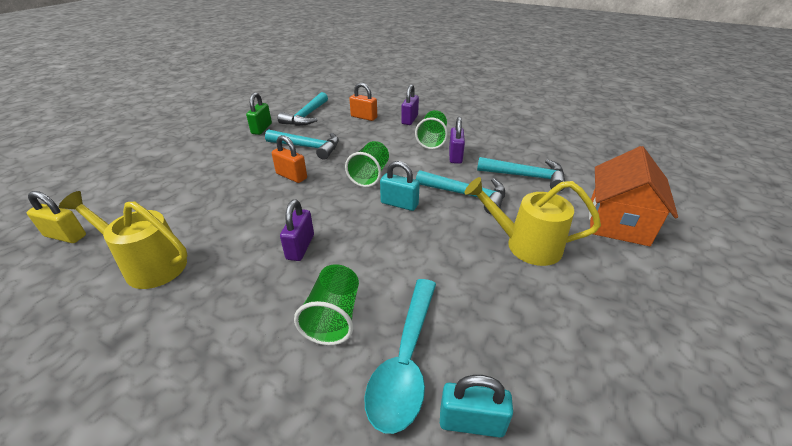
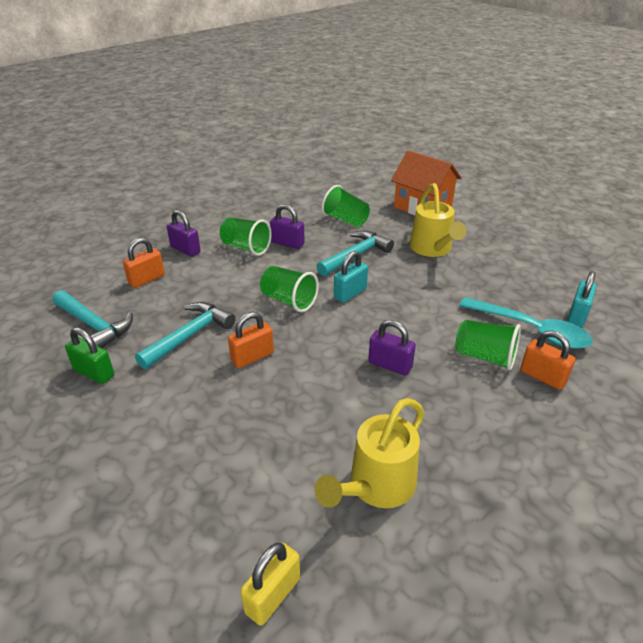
camera: 70 degrees left, 0 degrees up
(311, 380) = (542, 377): none -> orange padlock
(525, 245) = (432, 249): yellow watering can -> yellow watering can turned 45 degrees counterclockwise
(526, 176) = (345, 220): turquoise hammer -> green cup

